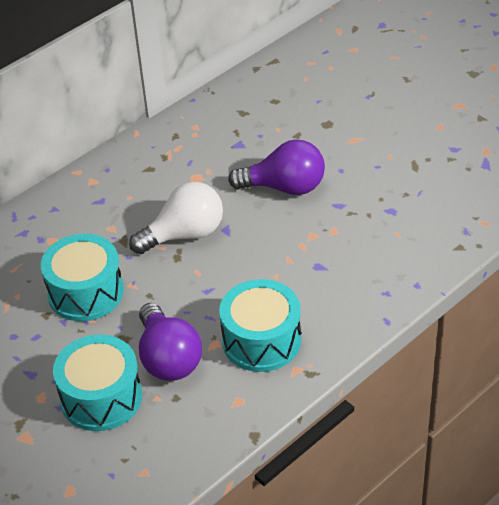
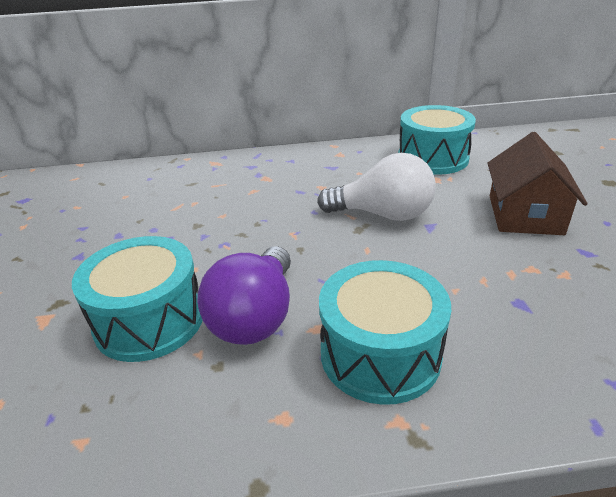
camera: 35 degrees right, 10 degrees down
(85, 292) = (247, 222): turquoise drum -> turquoise drum (432, 158)
(285, 187) = (525, 214): purple light bulb -> brown house

